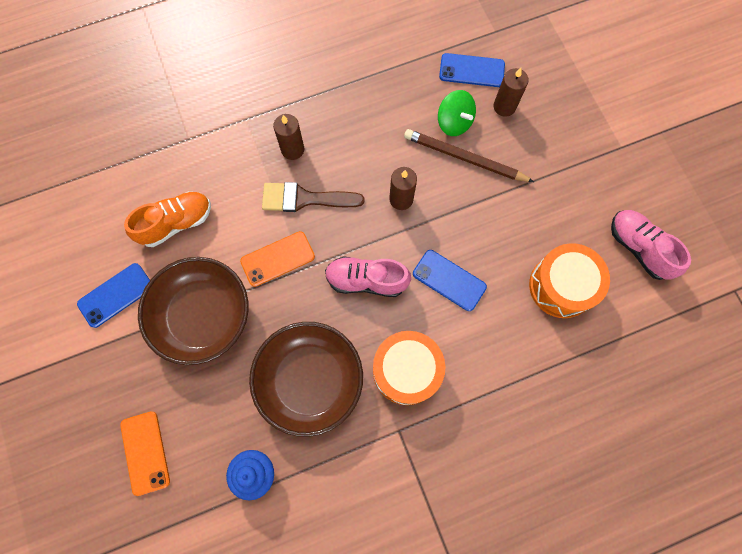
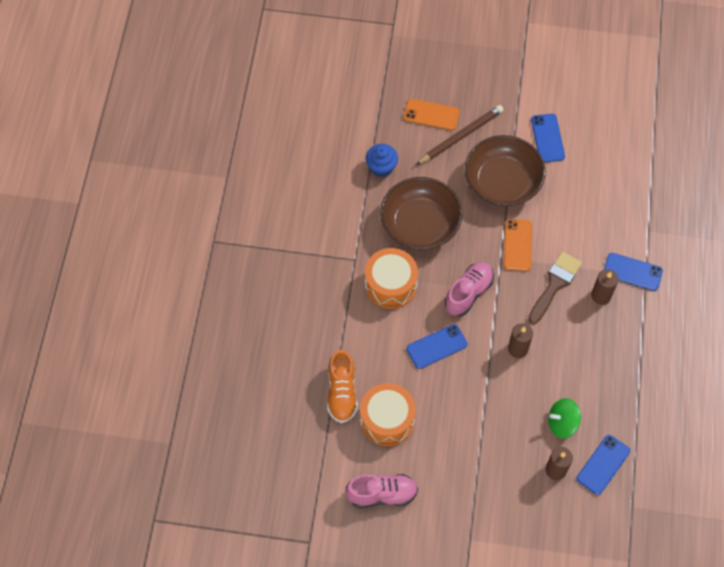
camera: 120 degrees right, 10 degrees down
(176, 223) = (582, 194): orange shoe -> orange shoe (342, 392)
(247, 132) = (632, 272): none -> blue phone
(465, 158) = (526, 413): brown pencil -> brown pencil (460, 136)

